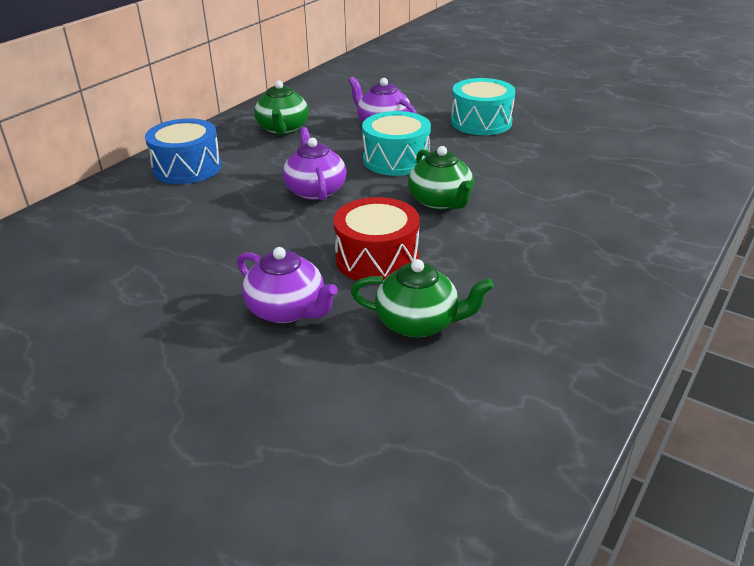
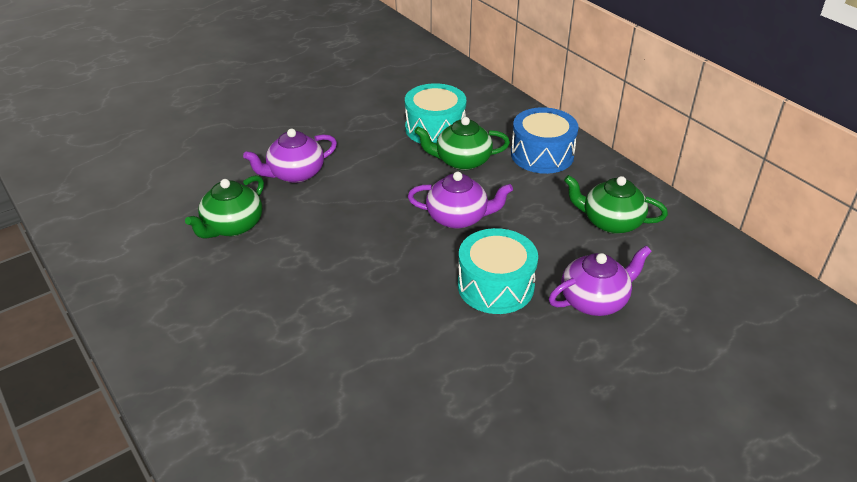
camera: 110 degrees right, 5 degrees up
(377, 259) = (324, 227): red drum -> none
(441, 202) = (388, 291): green teapot -> green teapot (461, 161)
(481, 122) = (571, 398): turquoise drum -> turquoise drum (435, 128)

